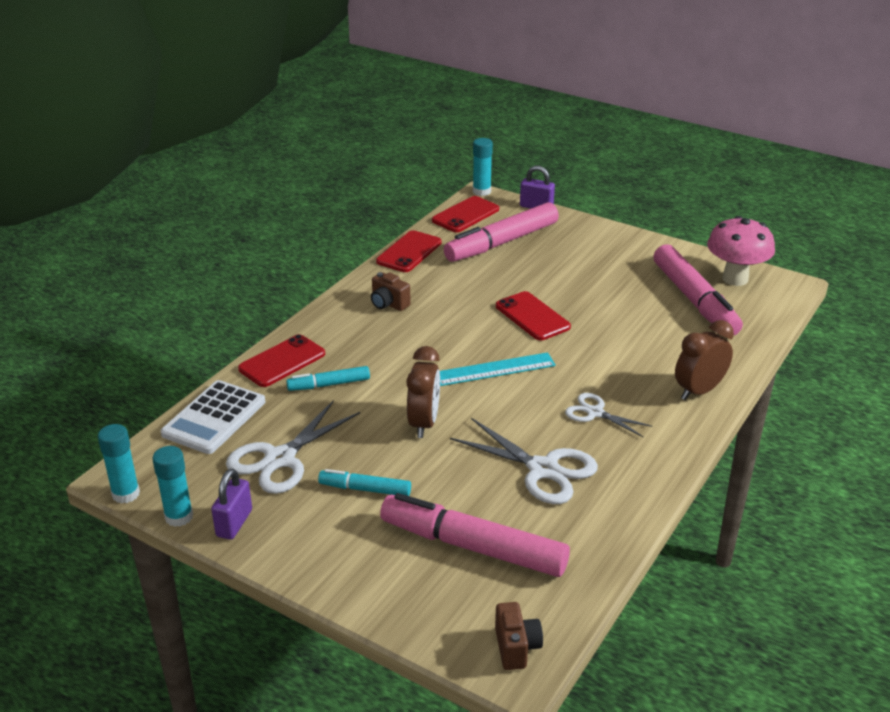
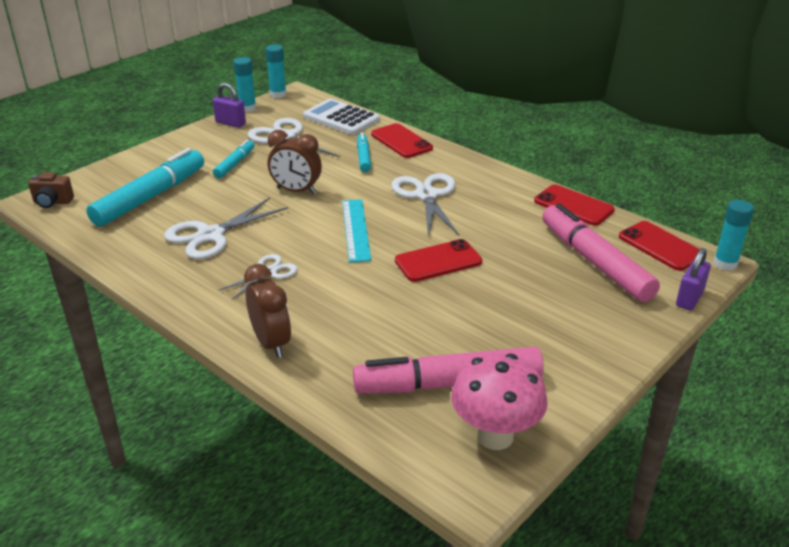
camera: 100 degrees right, 0 degrees up
(388, 304) = (476, 188): brown camera -> none
(411, 332) = (427, 195): none -> white scissors
(473, 546) = (150, 197): pink marker -> turquoise marker

